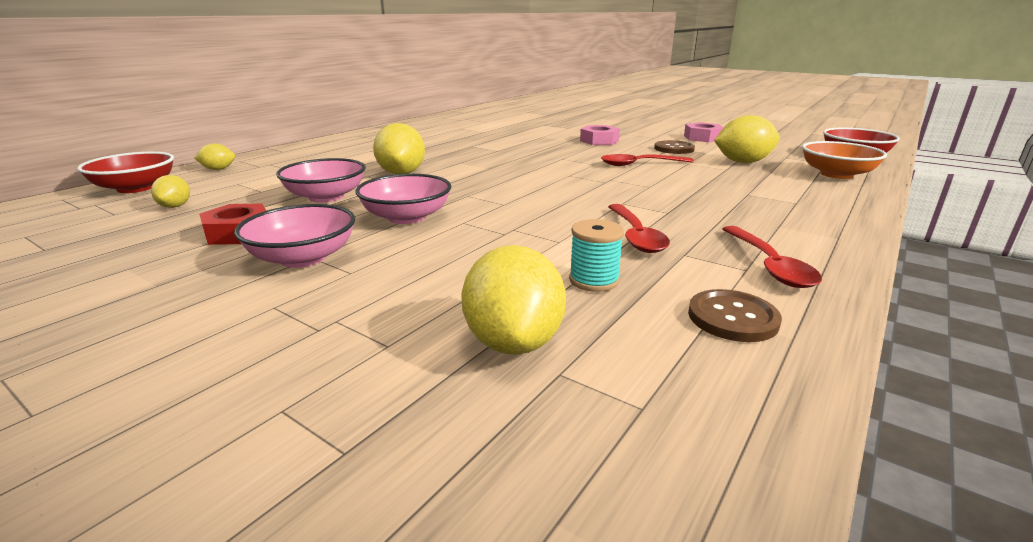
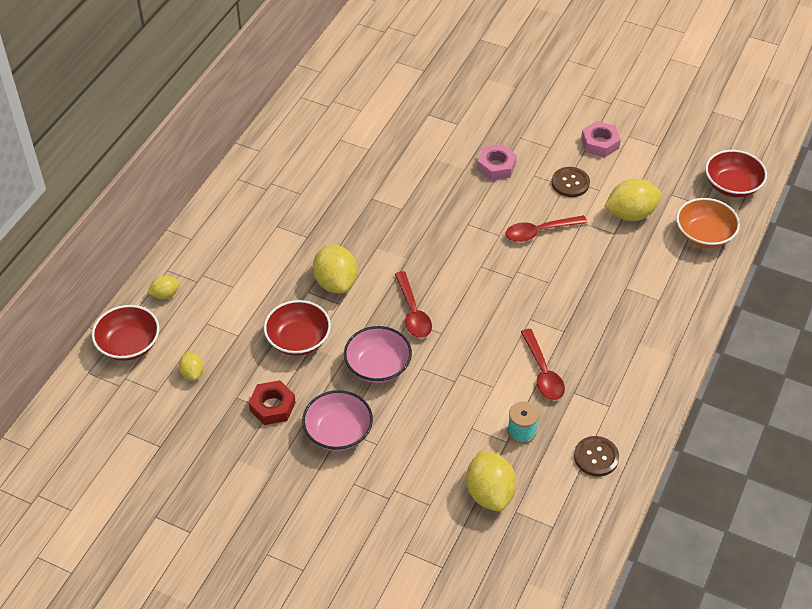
camera: 10 degrees left, 25 degrees up
(326, 197) = (298, 340): pink bowl -> red bowl
(769, 265) = (623, 399): red spoon -> red spoon (413, 312)

